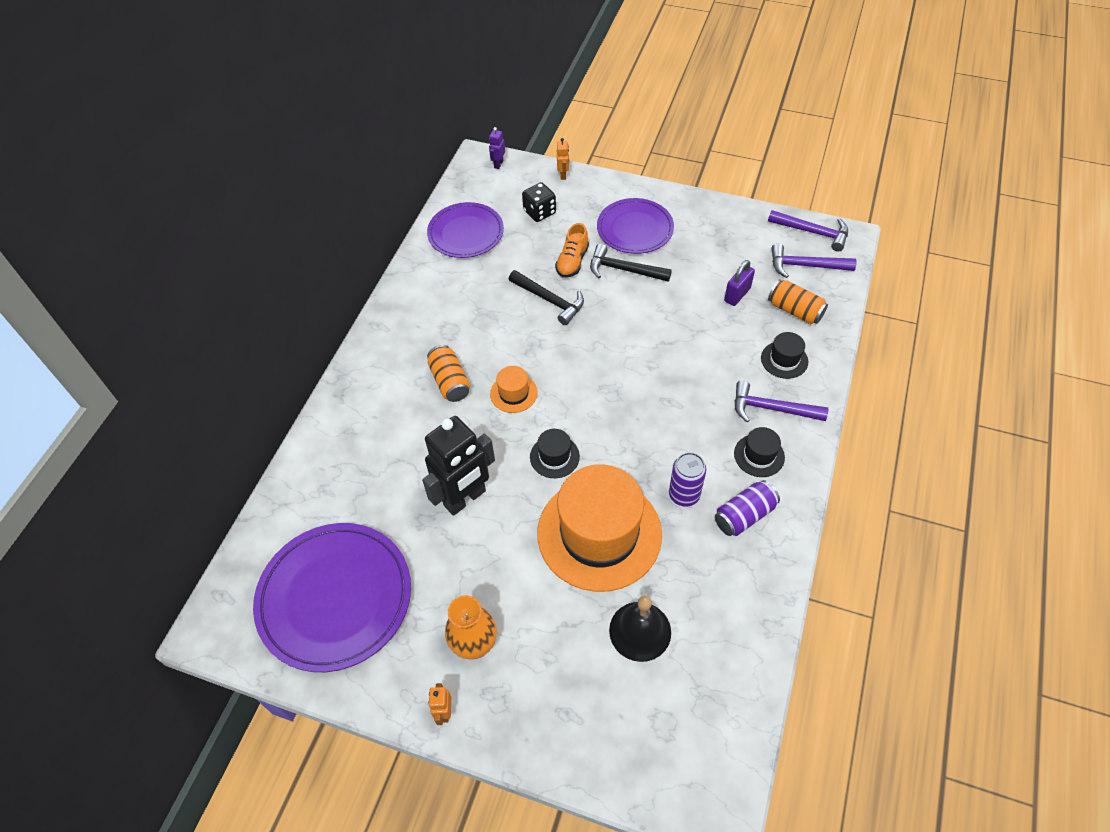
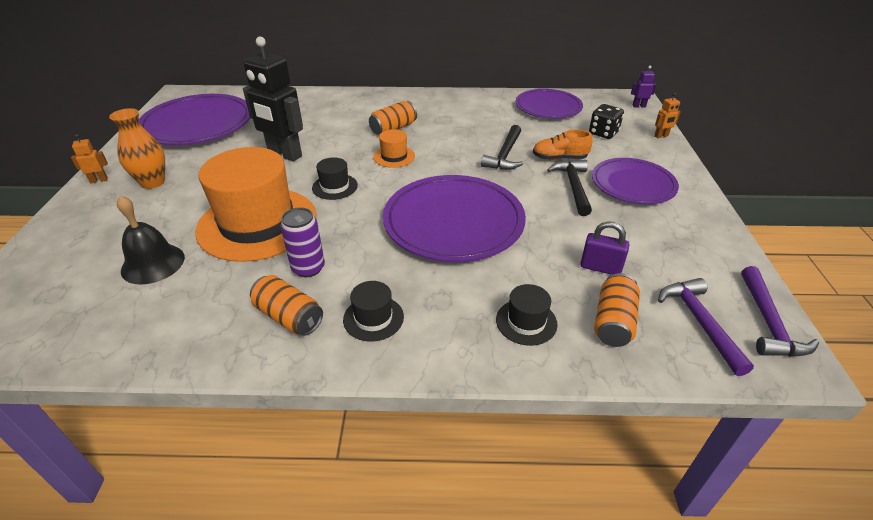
camera: 70 degrees right, 15 degrees down
(649, 371) = (453, 222): none -> purple plate
(744, 515) = (289, 317): purple can -> orange can
(772, 408) = (445, 320): purple hammer -> none

